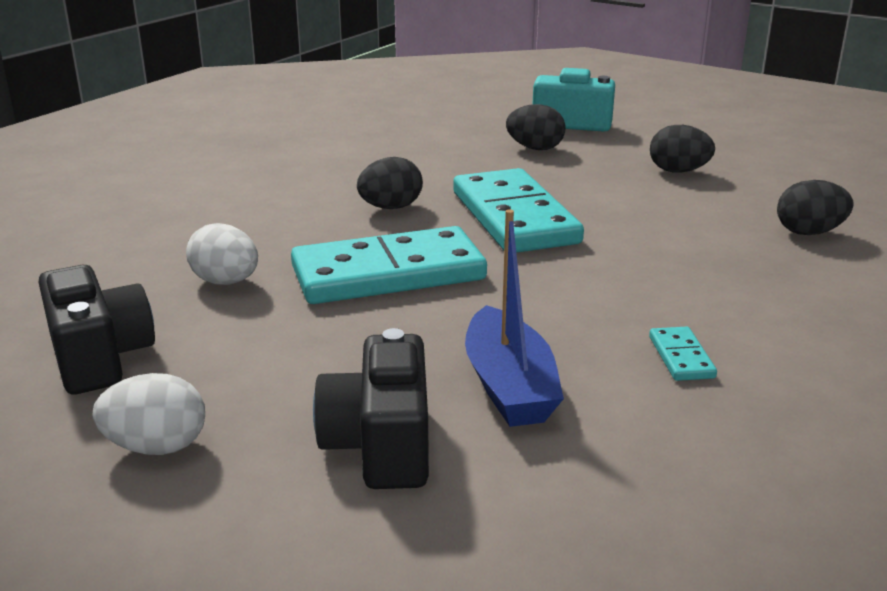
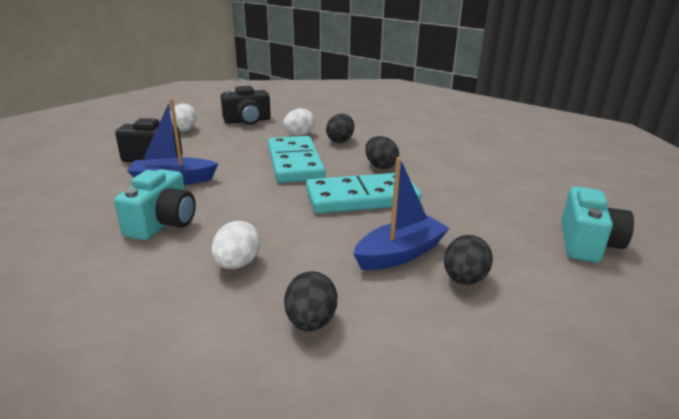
camera: 95 degrees right, 0 degrees up
(535, 148) = (504, 218): black egg -> black egg (340, 140)
(651, 196) = (400, 254): none -> blue boat
(681, 357) = (163, 223): turquoise domino -> turquoise camera
(744, 281) = (237, 264): none -> white egg

